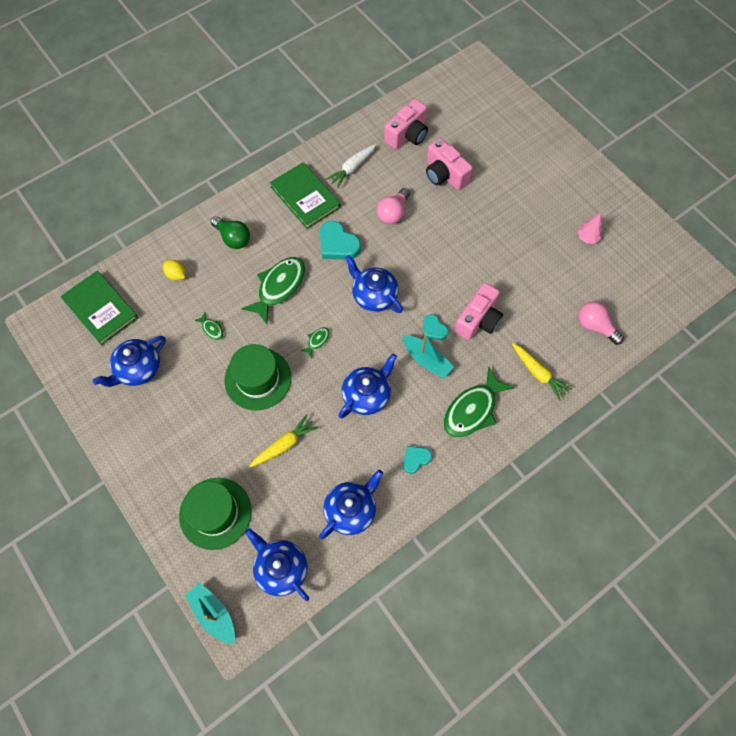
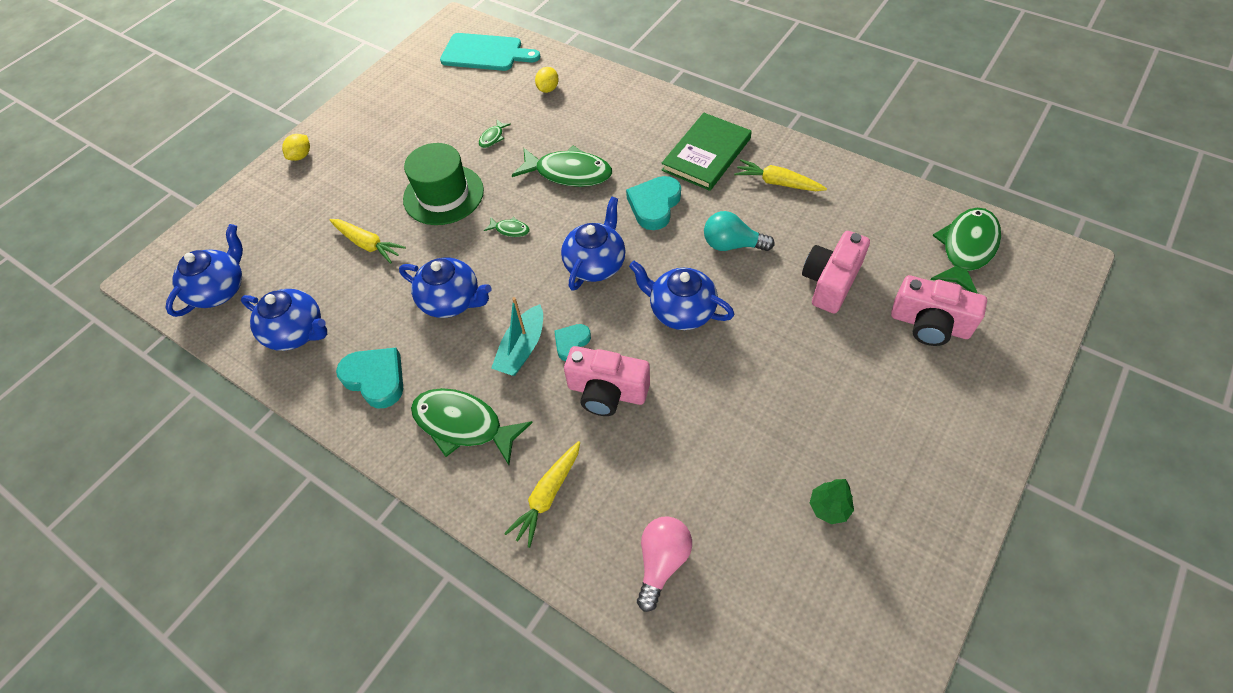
camera: 75 degrees right, 10 degrees down
(100, 309) = (485, 53): green book -> turquoise cutting board
(138, 369) = (426, 102): blue teapot -> blue teapot (681, 311)
(151, 485) = (301, 156): none -> yellow lemon
(213, 614) = (167, 251): turquoise boat -> none
(215, 513) = (277, 214): green hat -> none
(233, 238) = (616, 114): green light bulb -> none
(352, 168) = (777, 183): white carrot -> yellow carrot
(393, 213) = (732, 245): pink light bulb -> turquoise light bulb
(407, 135) = (870, 221): pink camera -> pink camera (929, 324)
(415, 459) = (376, 379): turquoise heart -> turquoise heart, size x1.69
(449, 101) = (966, 249): none -> green fish
(587, 237) = (829, 508): pink tree -> green tree

